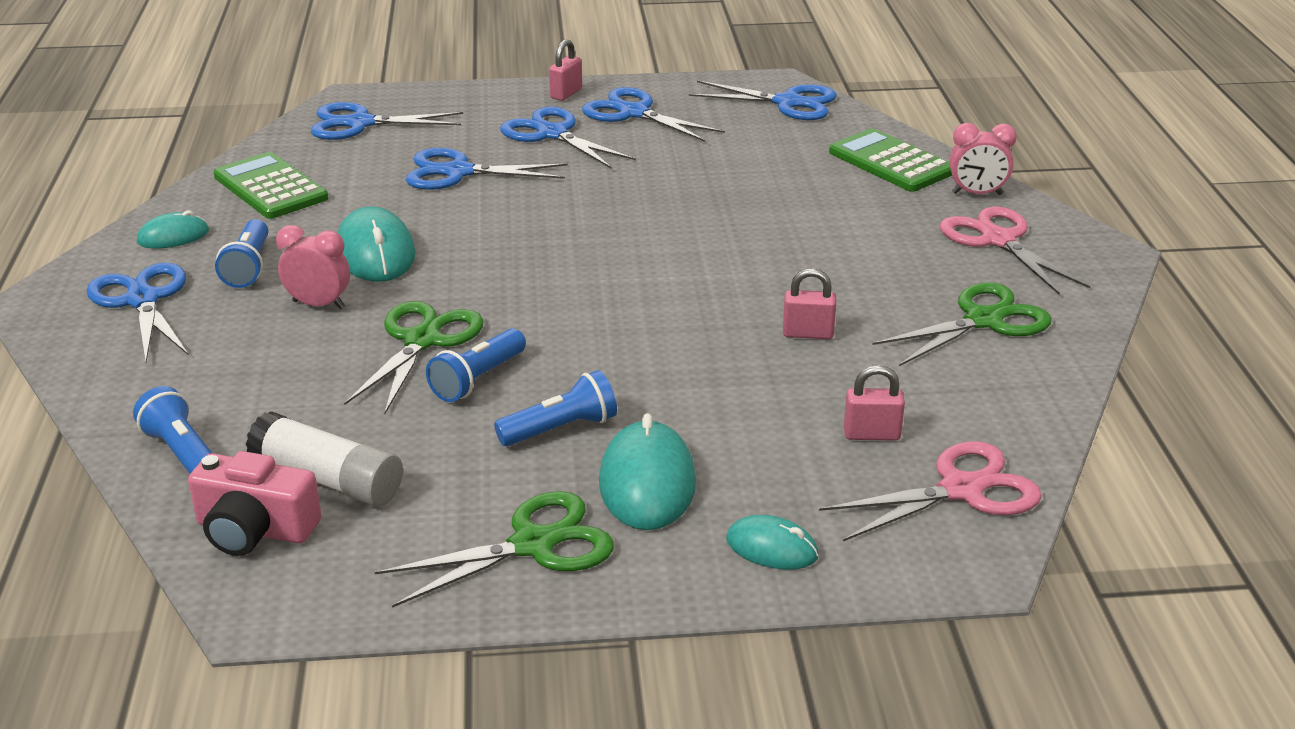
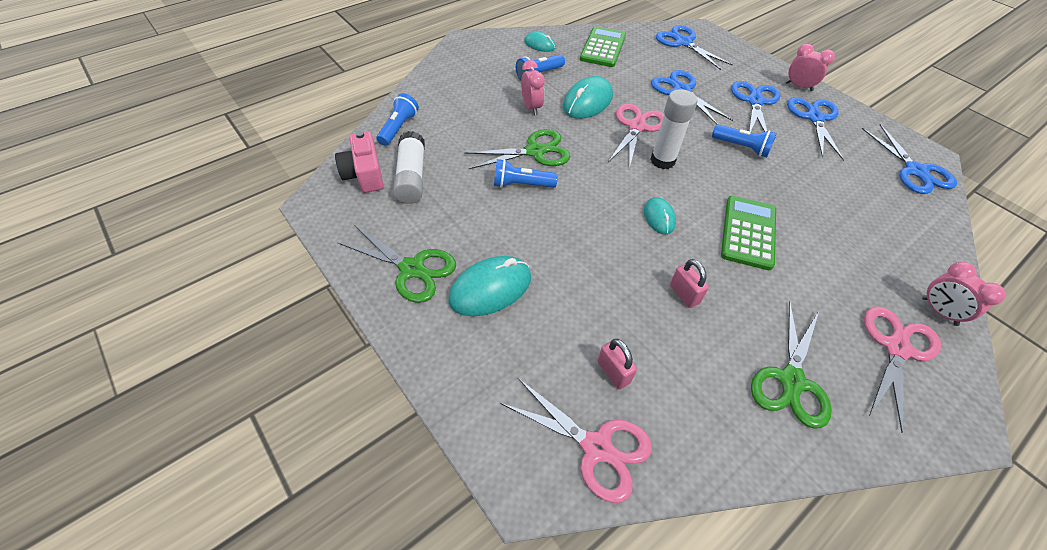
camera: 55 degrees right, 20 degrees up
(142, 300) = (489, 62): blue scissors -> none
(483, 237) = (636, 127): none -> pink scissors
(561, 429) = (507, 233): blue flashlight -> blue flashlight (742, 147)
(566, 94) = (798, 86): pink padlock -> pink clock
(573, 248) = (662, 160): none -> white glue stick
(772, 548) = (473, 370): turquoise mouse -> turquoise mouse (659, 217)
(891, 162) = (915, 249): green calculator -> green calculator (748, 232)
(983, 320) = (791, 381): green scissors -> green scissors turned 90 degrees clockwise

